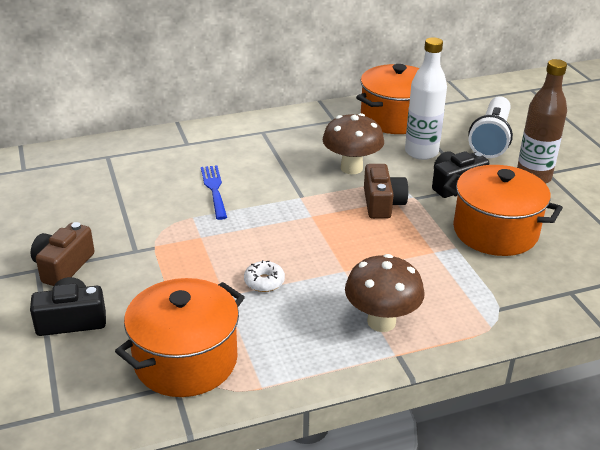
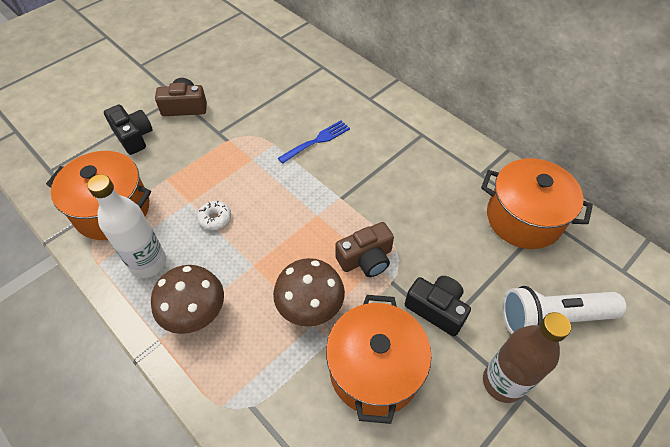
camera: 65 degrees right, 20 degrees up
(351, 168) = (408, 216): brown mushroom -> brown mushroom (310, 308)
(421, 152) = (476, 261): white bottle -> white bottle (148, 263)

